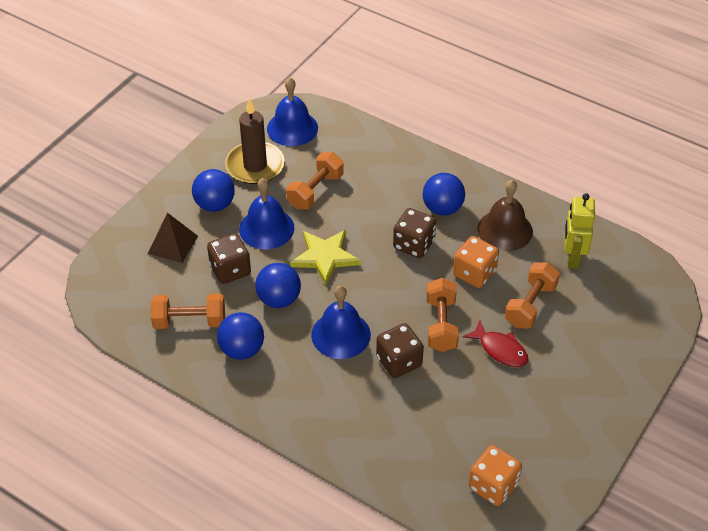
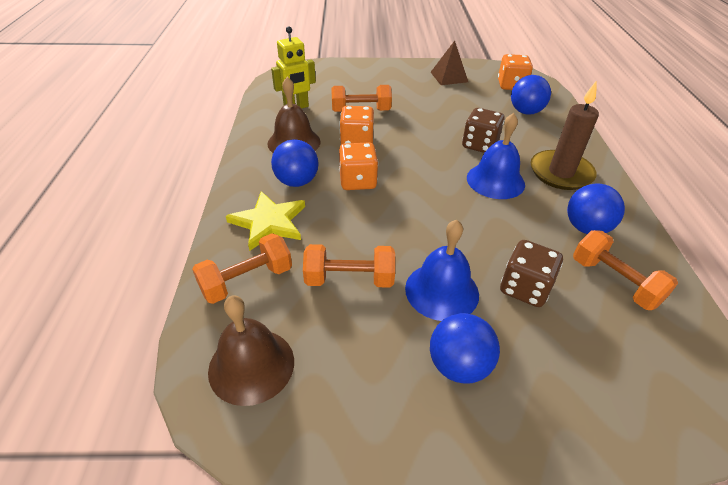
camera: 125 degrees left, 5 degrees down
(172, 244) = (558, 368): brown pyramid -> brown pyramid (449, 77)
(255, 166) = (356, 364): brown candle -> brown candle (561, 173)
(279, 299) = (510, 233): blue ball -> blue ball (525, 112)
(292, 128) = (251, 365): blue bell -> brown bell
(325, 257) = (430, 227): yellow star -> yellow star (269, 222)
(413, 244) = (358, 181): brown dice -> orange dice
(441, 324) = (424, 139): orange dumbbell -> orange dumbbell (247, 281)
(500, 350) = (414, 110): red fish -> none

